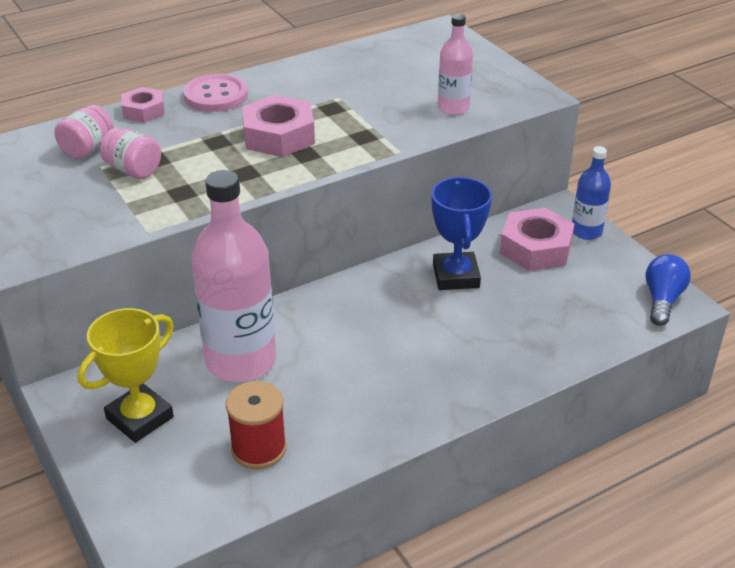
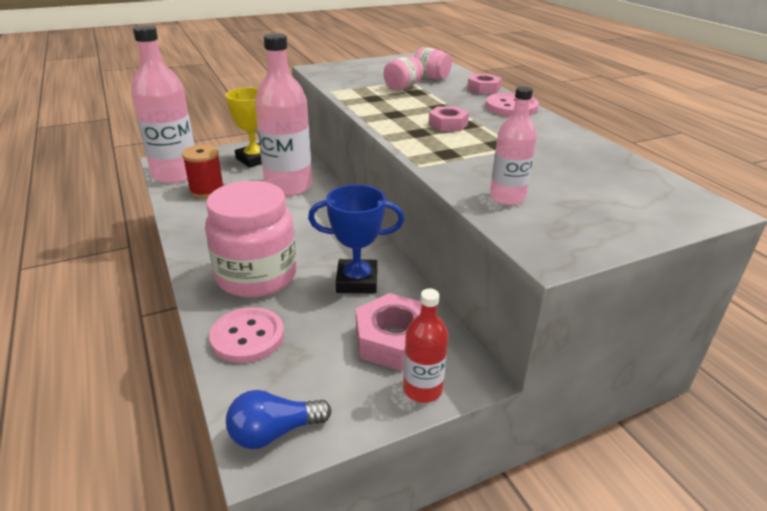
camera: 95 degrees right, 5 degrees down
(200, 507) = (175, 174): none -> pink bottle
(279, 136) = (448, 124): pink nut -> pink nut, size x0.61
(467, 349) = (256, 276): none -> pink jar
(565, 336) = (247, 337): none -> pink button
(586, 232) = (422, 389): blue bottle -> red bottle
(662, 300) = (274, 432): blue light bulb -> blue light bulb turned 135 degrees clockwise

